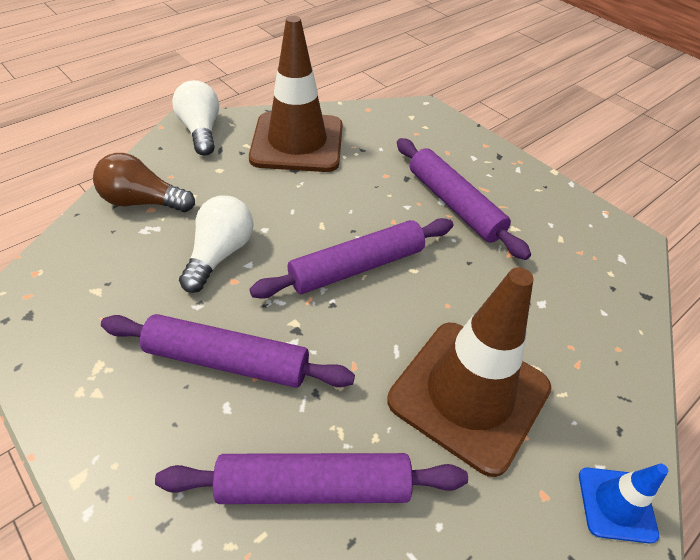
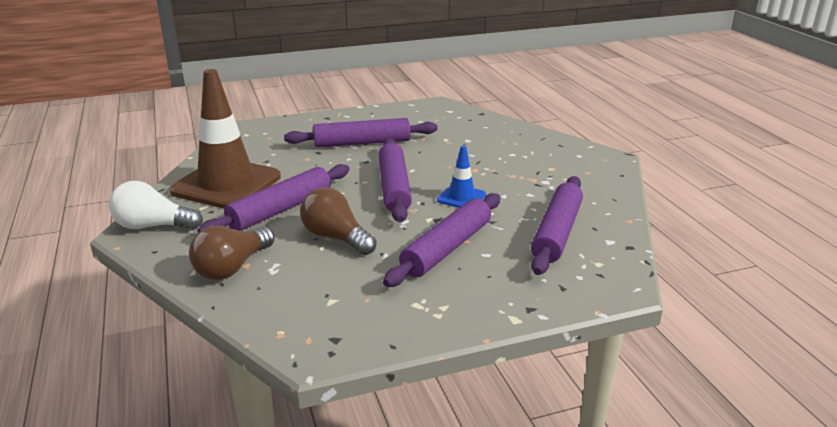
camera: 65 degrees left, 20 degrees down
(220, 254) = (336, 238): white light bulb -> brown light bulb
(263, 195) = (281, 209): none -> purple rolling pin
(469, 394) = (519, 175): brown traffic cone -> none
(616, 504) = (599, 157): blue traffic cone -> blue traffic cone (461, 197)

